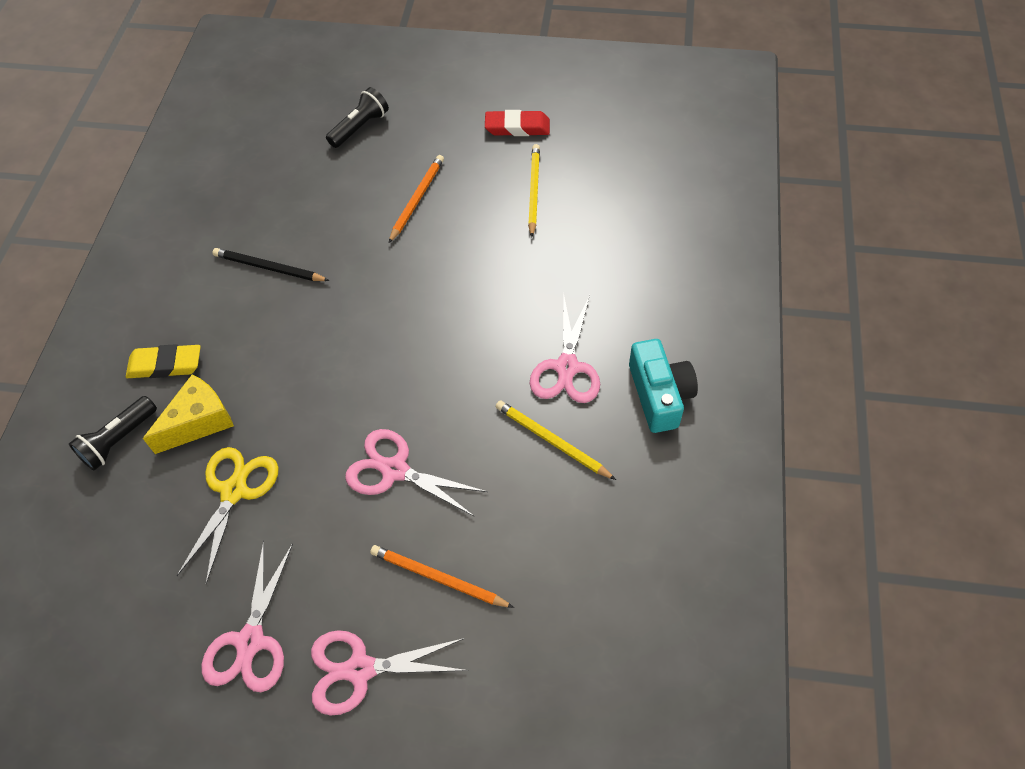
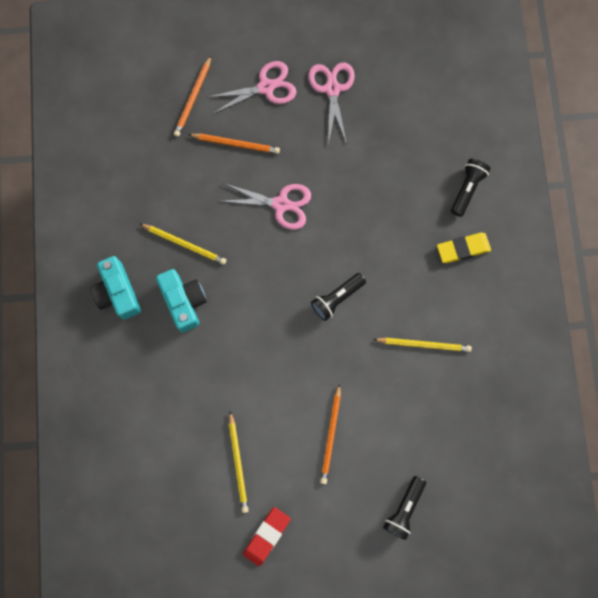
camera: 165 degrees right, 20 degrees up
(199, 422) = (420, 212): yellow cheese -> none
(234, 491) = (377, 171): yellow scissors -> none
(269, 268) = (424, 344): black pencil -> yellow pencil
(358, 336) = (337, 298): none -> black flashlight
(491, 676) = (193, 98): none -> orange pencil
(517, 127) = (267, 536): red eraser -> red eraser turned 45 degrees counterclockwise
(567, 367) = (184, 301): pink scissors -> turquoise camera

